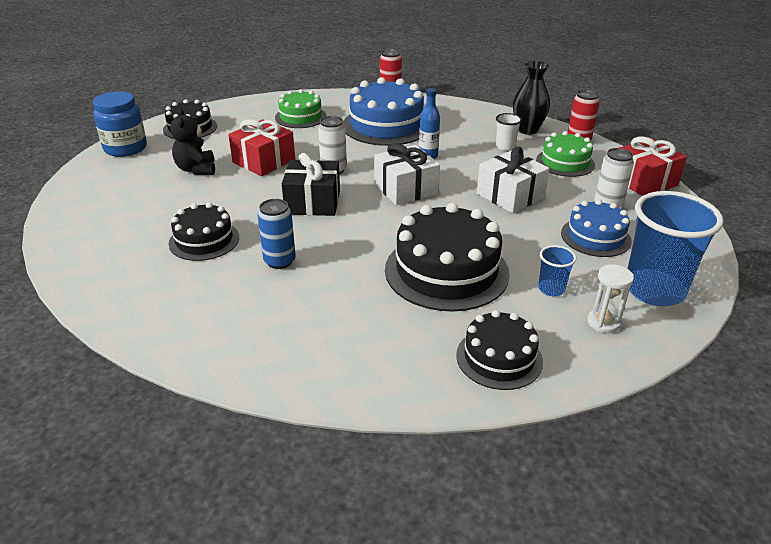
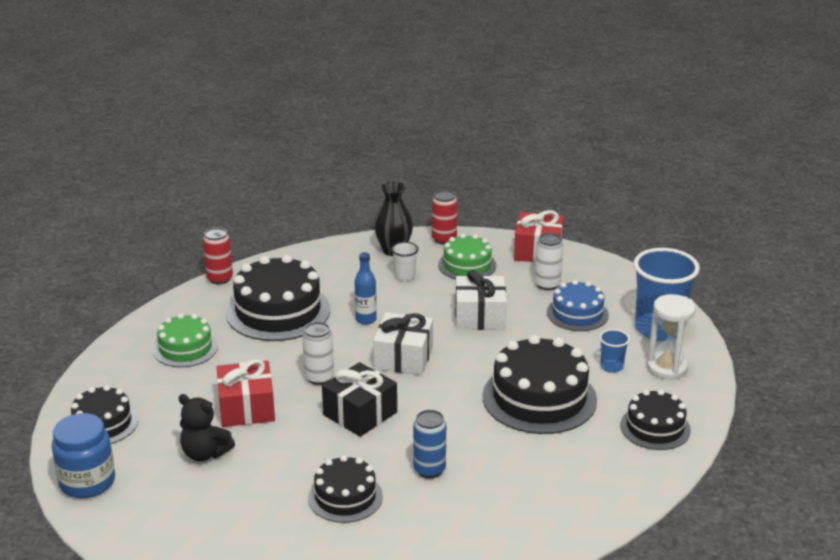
camera: 50 degrees left, 5 degrees down
(386, 125) = (278, 311): blue cake -> black cake
(603, 322) = (667, 368): white hourglass -> white hourglass, size x1.52

